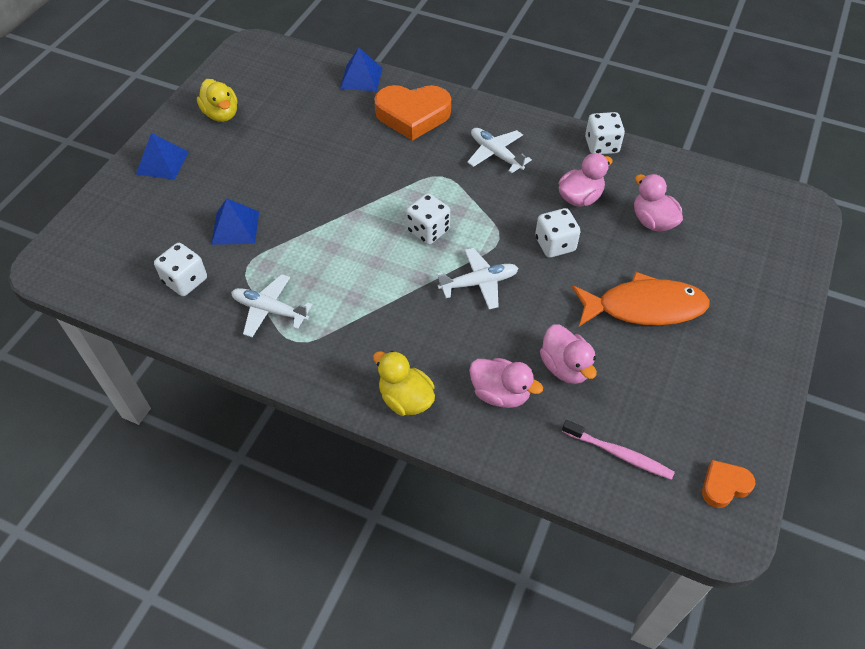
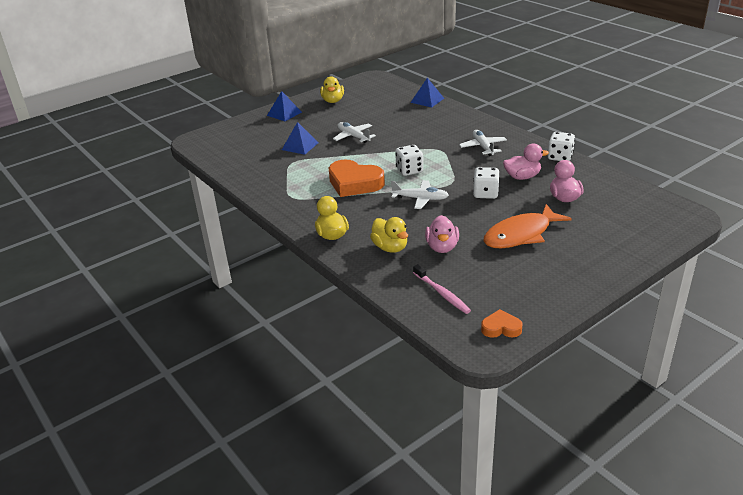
camera: 30 degrees right, 20 degrees down
(185, 280) = (255, 160): white dice -> none
(269, 310) = (289, 182): white plane -> white plane (353, 136)
(413, 115) = (444, 121): orange heart -> orange heart (354, 183)
(500, 393) = (390, 248): pink duck -> yellow duck
(644, 307) = (521, 234): orange fish -> orange fish turned 120 degrees clockwise

